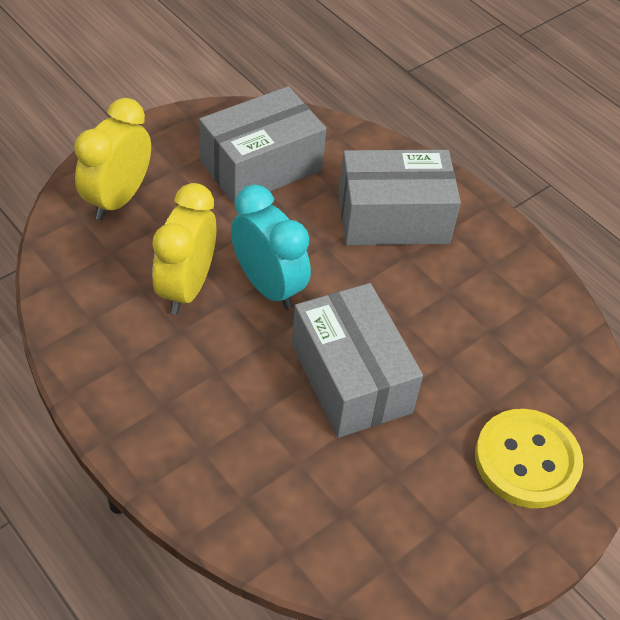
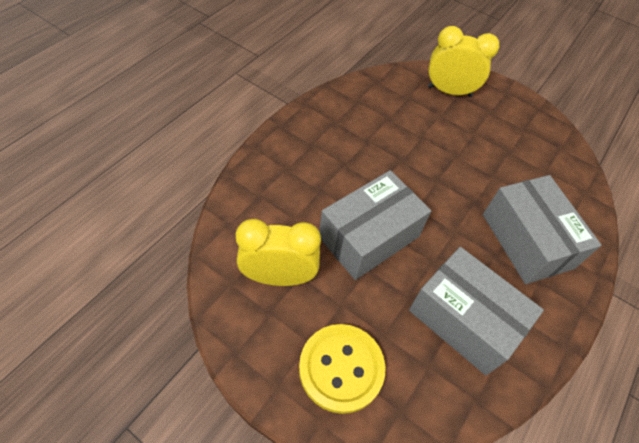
camera: 75 degrees right, 5 degrees up
(186, 287) = (400, 136): yellow clock -> yellow clock (279, 276)
(261, 166) = (523, 153): grey box -> grey box (464, 320)
(268, 286) = (422, 177): turquoise clock -> none

